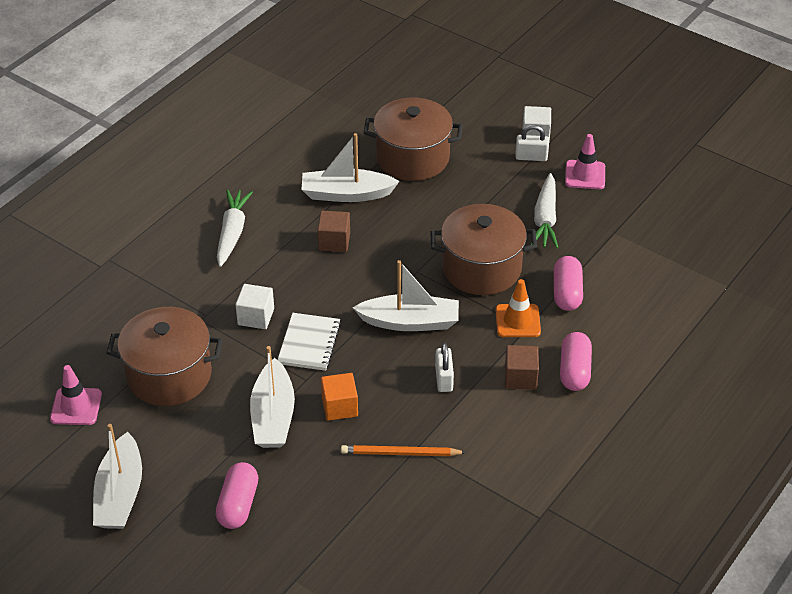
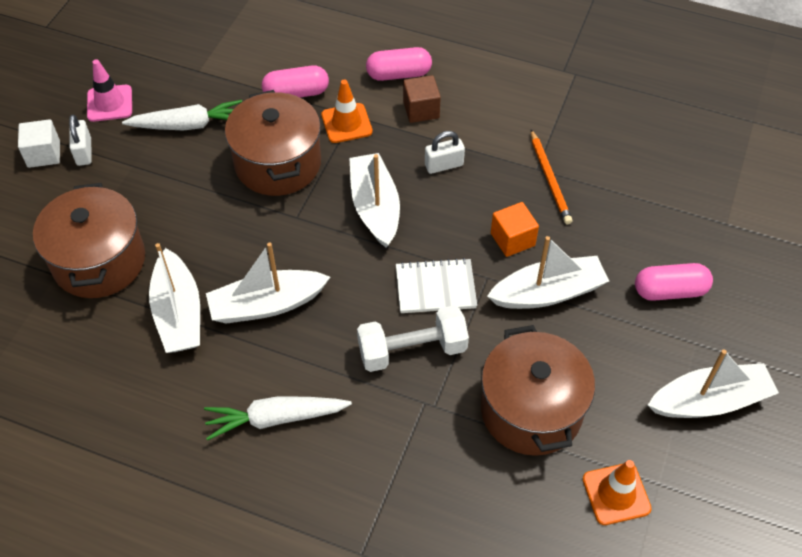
camera: 105 degrees left, 10 degrees up
(76, 406) = (616, 494): pink traffic cone -> orange traffic cone
(256, 317) = (412, 350): white cube -> white dumbbell
(334, 241) = (267, 305): brown cube -> white boat

